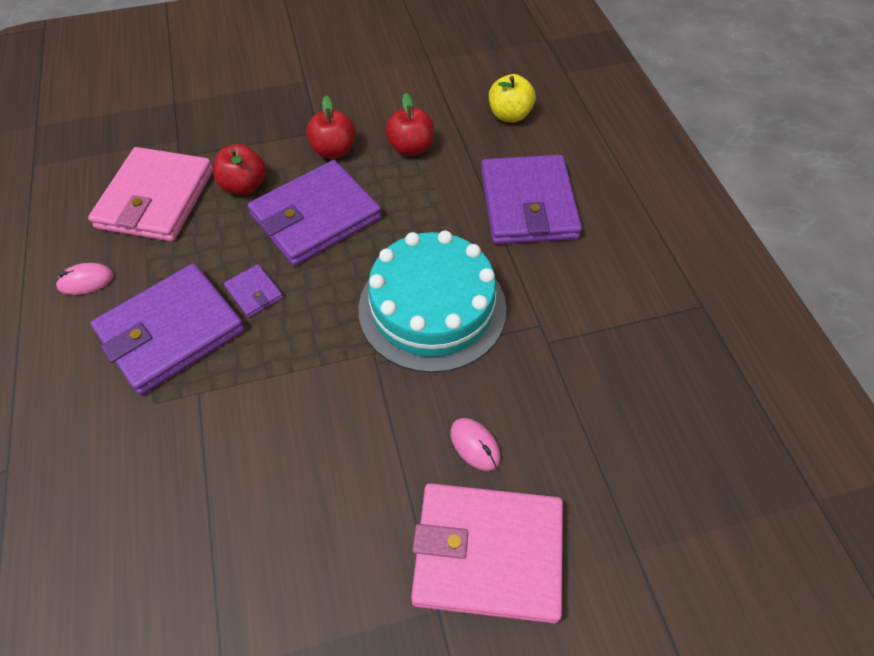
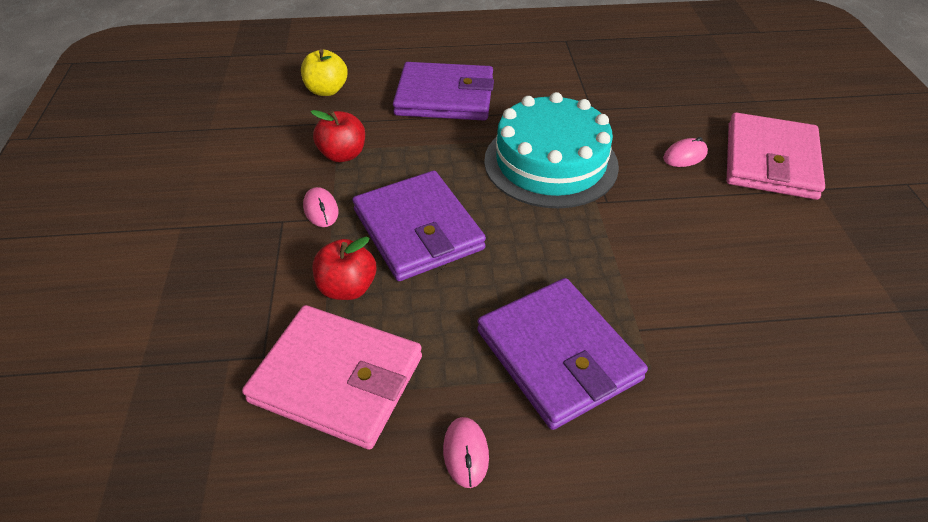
camera: 80 degrees left, 10 degrees down
(254, 293) = (514, 282): purple wallet -> none
(334, 150) = (321, 210): red apple -> pink mouse

